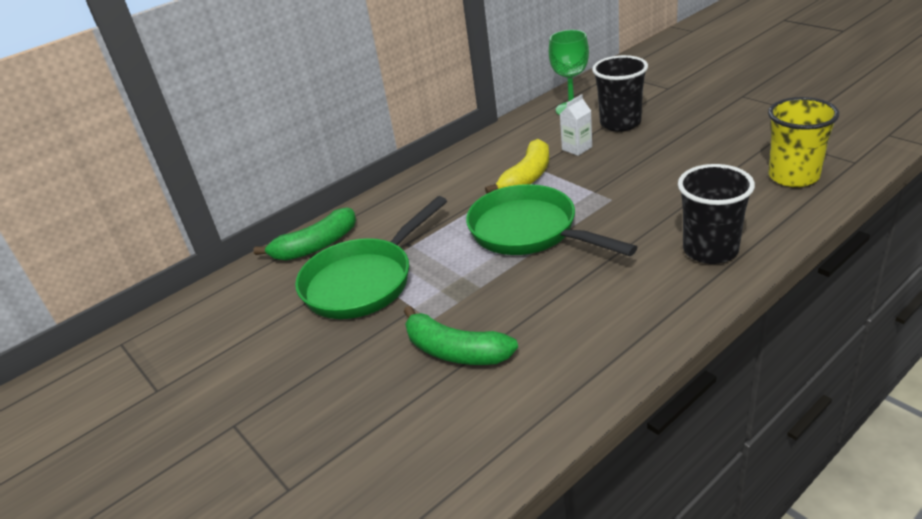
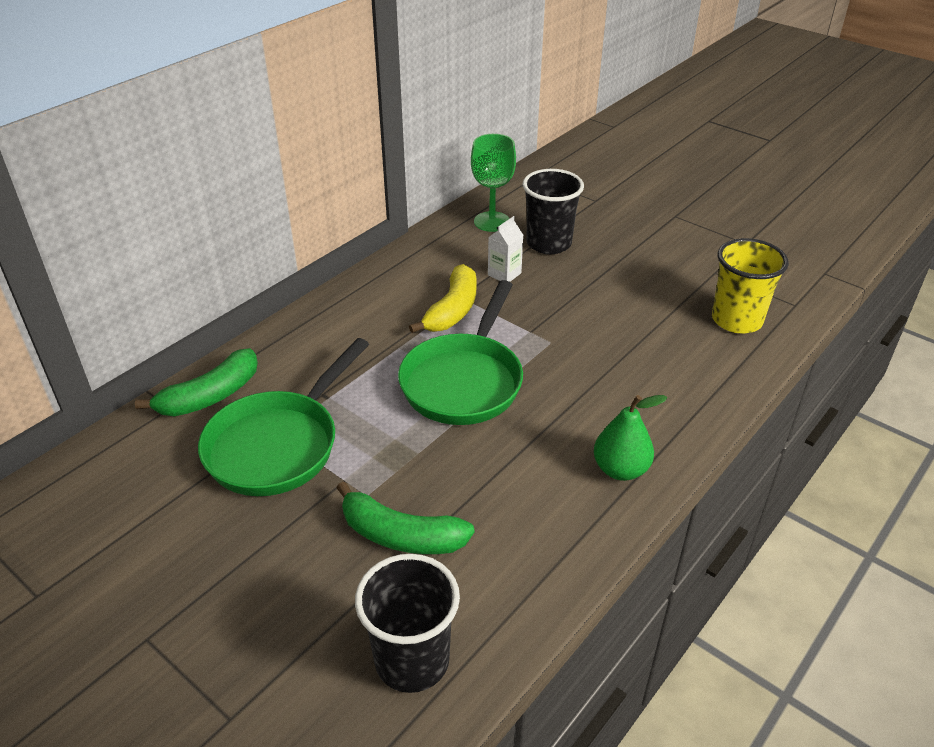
camera: 15 degrees left, 5 degrees up
(529, 231) = (464, 381): green pan -> green pan turned 105 degrees counterclockwise
(664, 300) = (620, 469): none -> green pear
(710, 250) = (662, 409): black cup -> black cup (412, 660)

